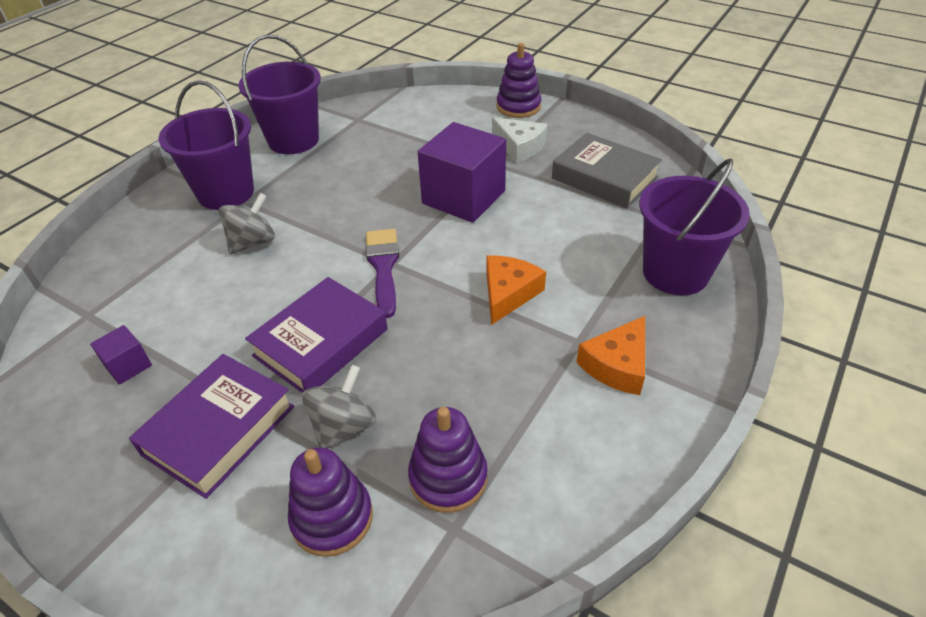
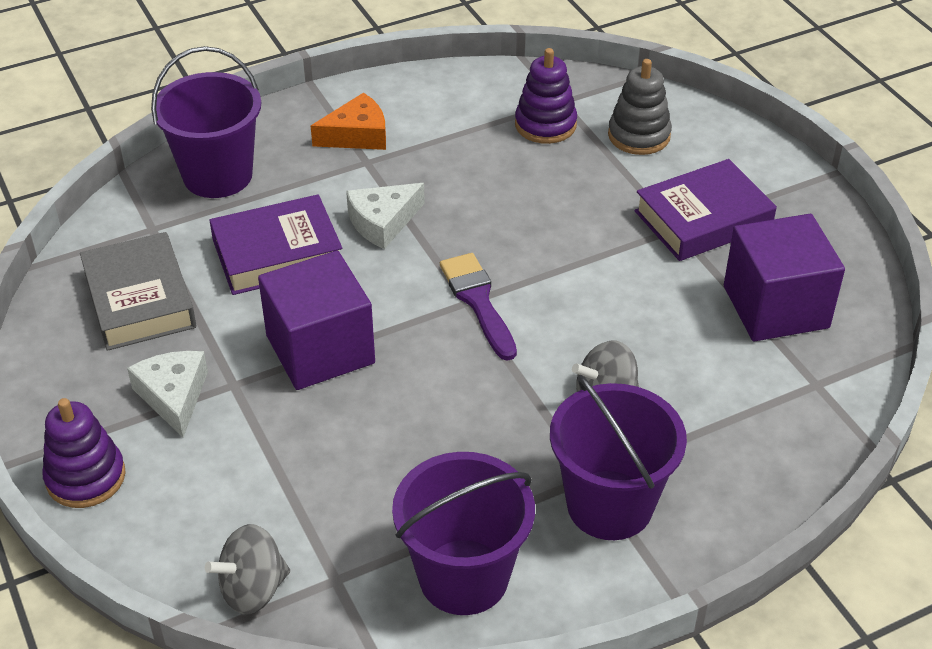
camera: 150 degrees left, 0 degrees up
(128, 365) = (775, 307): purple cube -> purple cube, size x2.24
(321, 342) = (585, 252): purple book -> purple book (277, 253)
(332, 518) = (639, 135): purple stacking toy -> grey stacking toy
(343, 426) = (601, 182): grey spinning top -> grey spinning top (253, 589)
(383, 267) = (478, 301): purple brush -> purple brush turned 135 degrees clockwise
(508, 293) = (382, 222): orange cheese -> white cheese

